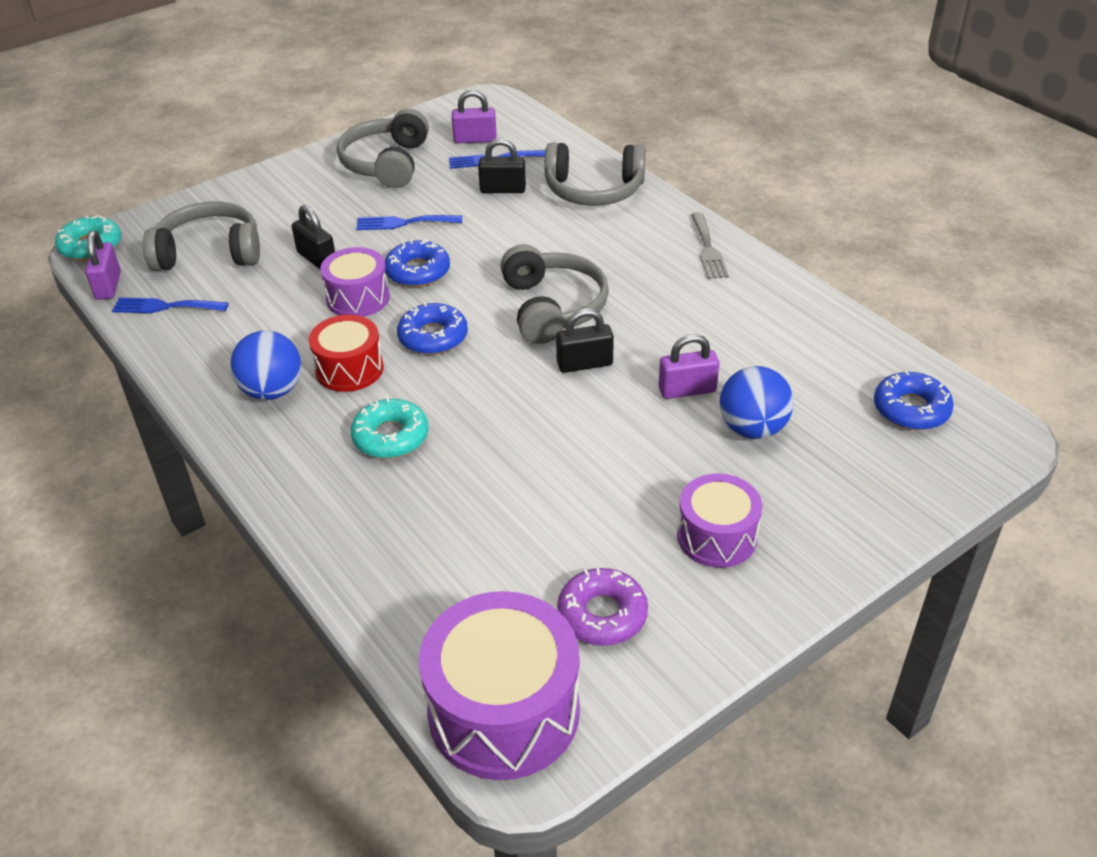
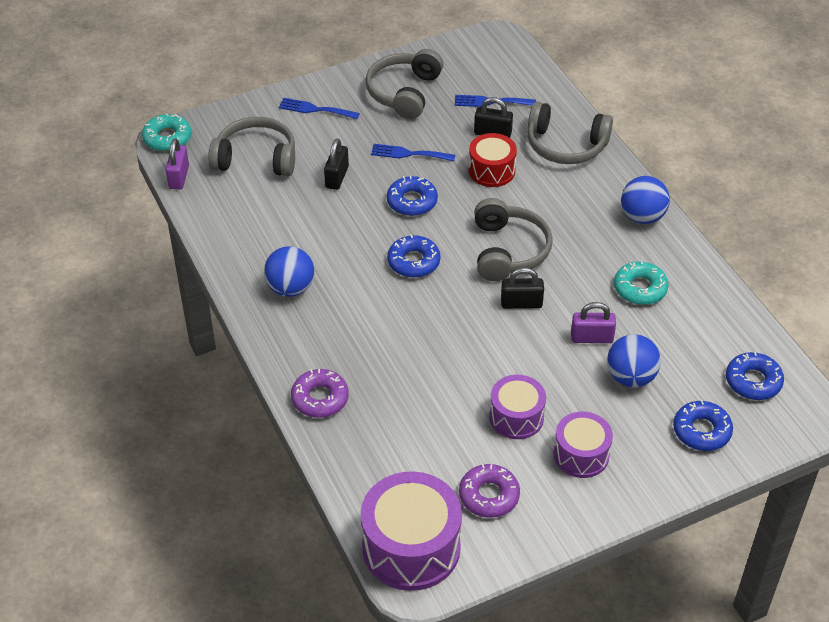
camera: 10 degrees right, 5 degrees up
(165, 307) = (219, 203): blue fork -> blue fork (315, 109)
(317, 259) = (337, 177): black padlock -> black padlock turned 45 degrees clockwise
(332, 522) = (320, 398): none -> purple donut
(349, 369) = (348, 279): red drum -> red drum (491, 170)
(358, 298) = (363, 218): purple drum -> purple drum (516, 417)
(391, 436) = (369, 339): turquoise donut -> turquoise donut (640, 288)
(475, 139) = (480, 79): purple padlock -> none
(708, 249) = (642, 217): grey fork -> blue ball
(868, 479) = (701, 431): none -> blue donut

